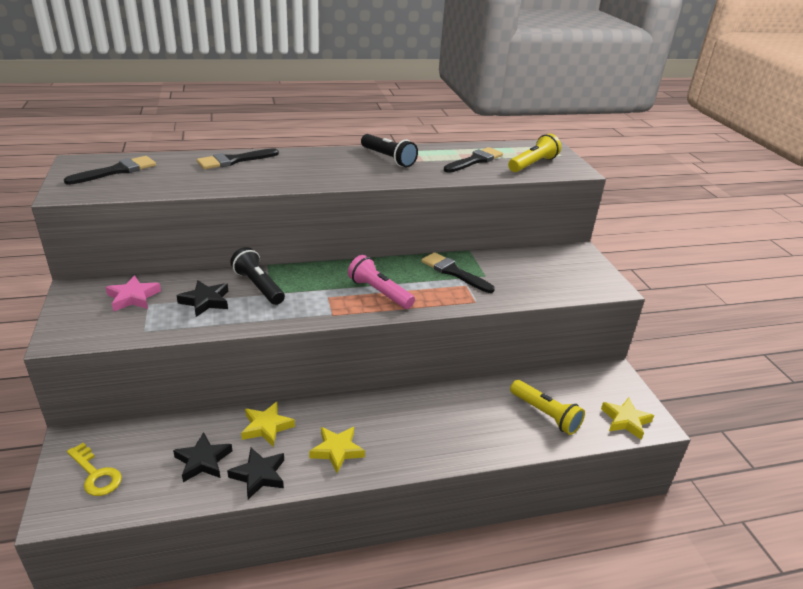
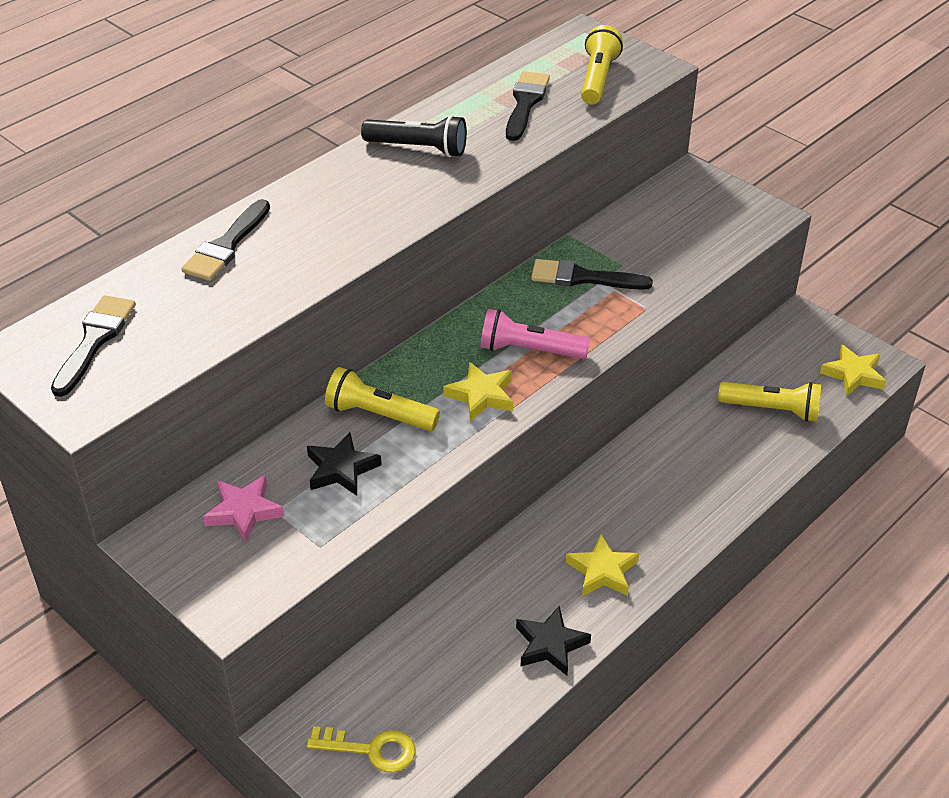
camera: 30 degrees left, 10 degrees up
(203, 461) = (473, 665): black star -> none
(258, 286) = (379, 415): black flashlight -> yellow flashlight
(266, 427) = (498, 588): yellow star -> yellow star (481, 395)

